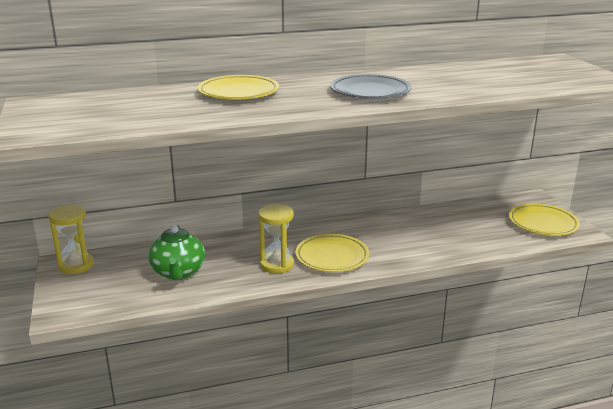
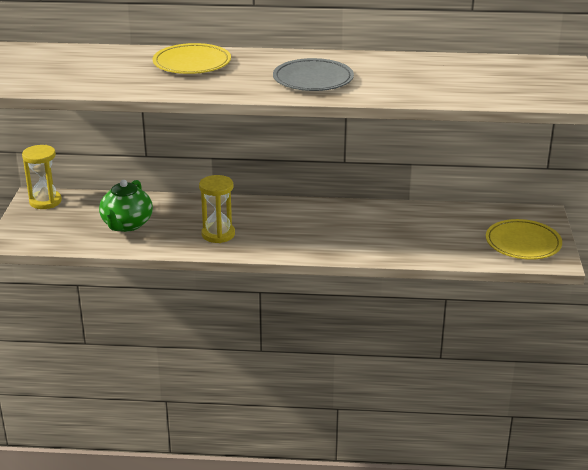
camera: 20 degrees right, 5 degrees up
(332, 257) = (275, 236): yellow plate -> none

